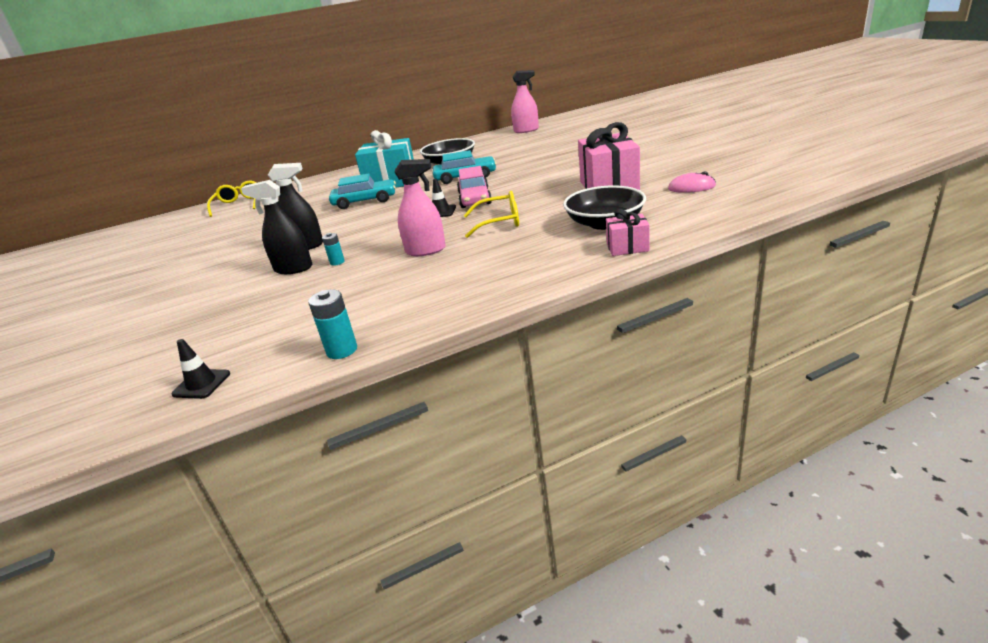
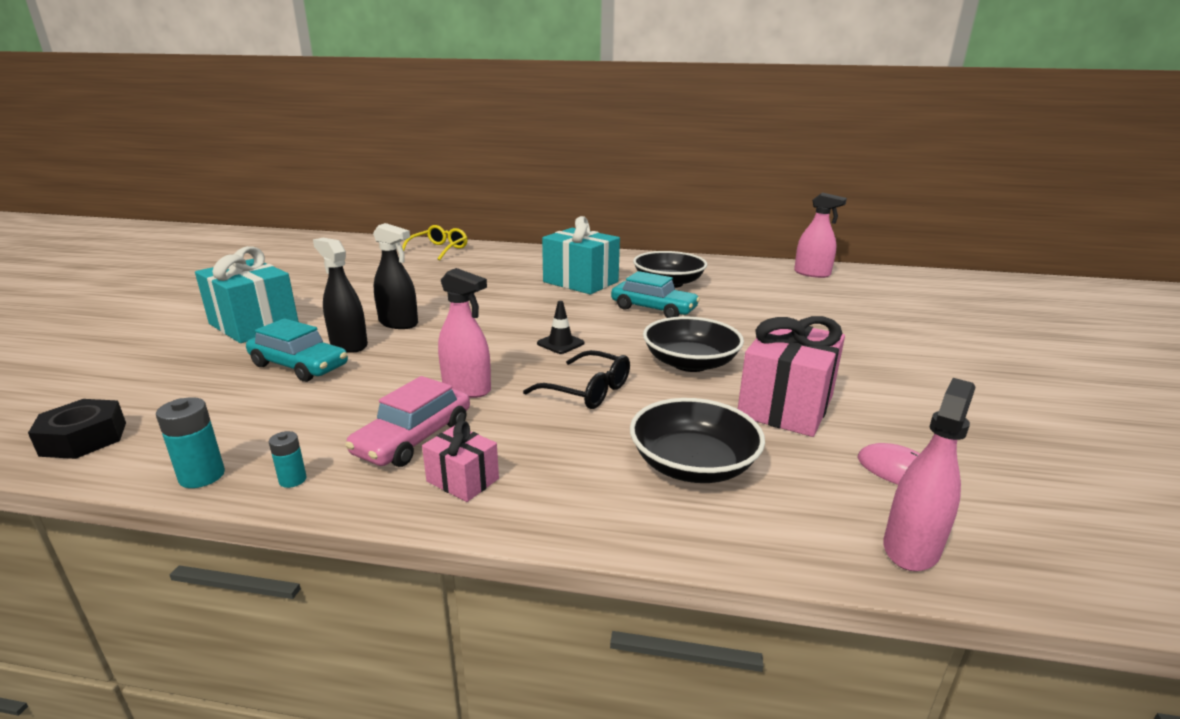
camera: 30 degrees right, 5 degrees down
(184, 292) = (254, 325): none -> turquoise gift
(201, 384) = (84, 439): black traffic cone -> black nut
(337, 262) = (385, 357): turquoise battery -> turquoise battery (293, 480)
(365, 201) = (524, 294): turquoise car -> turquoise car (299, 366)
(474, 198) = (617, 343): pink car -> pink car (414, 438)
(499, 222) = (587, 391): yellow glasses -> black glasses
(532, 190) = (690, 363): none -> black bowl
(627, 247) = (657, 527): pink gift -> pink gift (463, 480)
(731, 207) = (911, 547): none -> pink spray bottle

